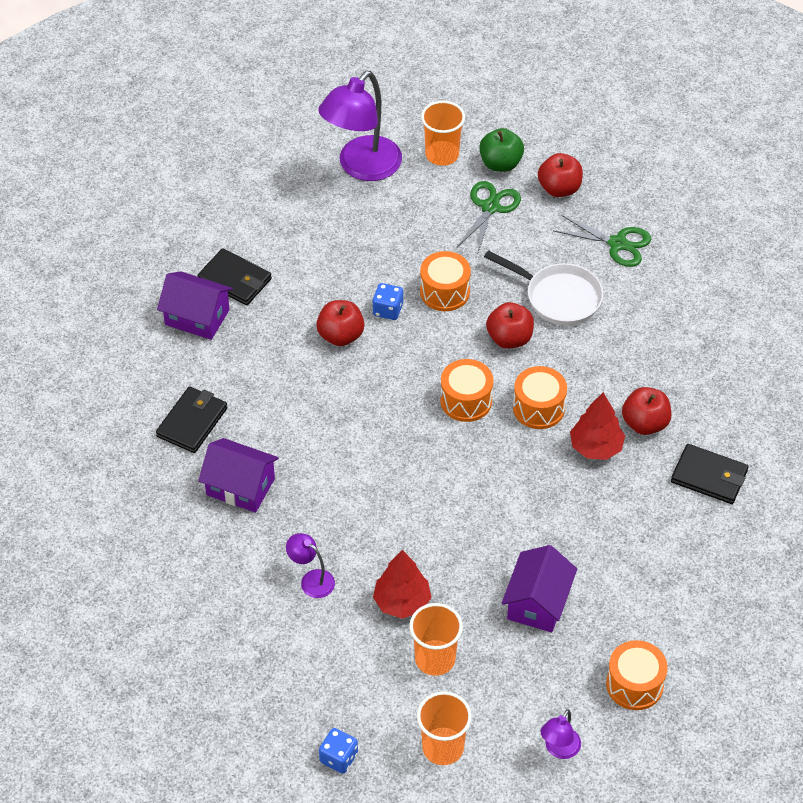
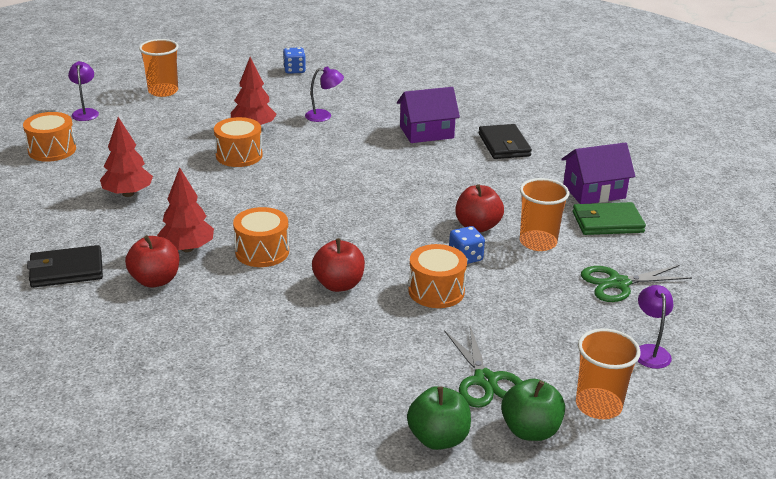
camera: 140 degrees right, 20 degrees down
(235, 280) = (607, 222): black wallet -> green wallet
(338, 758) = (222, 71): blue dice -> blue dice (294, 70)
(362, 167) = (650, 351): purple lamp -> purple lamp, size x0.46
(435, 659) = (204, 116): orange cup -> orange cup (538, 242)
(466, 400) = (328, 231): orange drum -> orange drum (239, 155)
(538, 602) = (157, 158): purple house -> none
(558, 297) = (328, 335): white pan -> none
(559, 188) = (438, 438): red apple -> green apple
(601, 557) = (128, 194): none -> red tree
(617, 244) = (316, 414): green scissors -> green scissors (619, 283)

